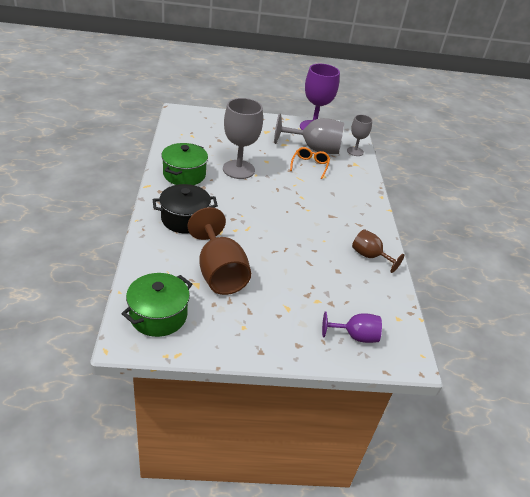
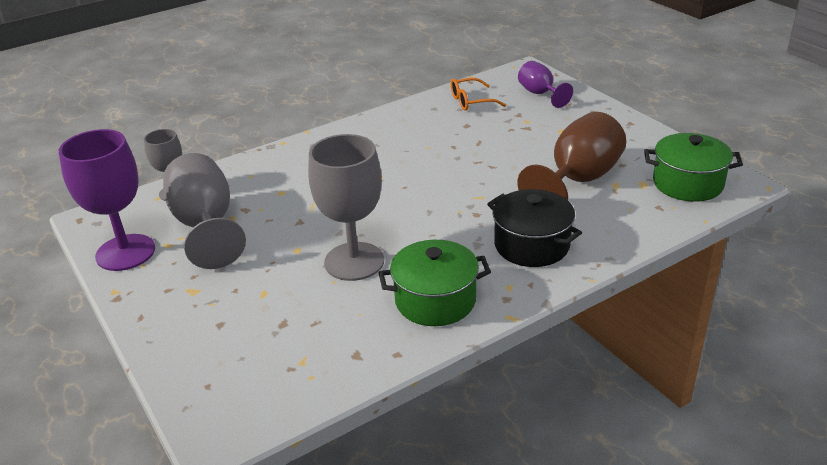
camera: 115 degrees left, 5 degrees down
(310, 165) = (264, 211): orange glasses -> orange glasses (471, 101)
(370, 256) = (416, 117): brown goblet -> none

